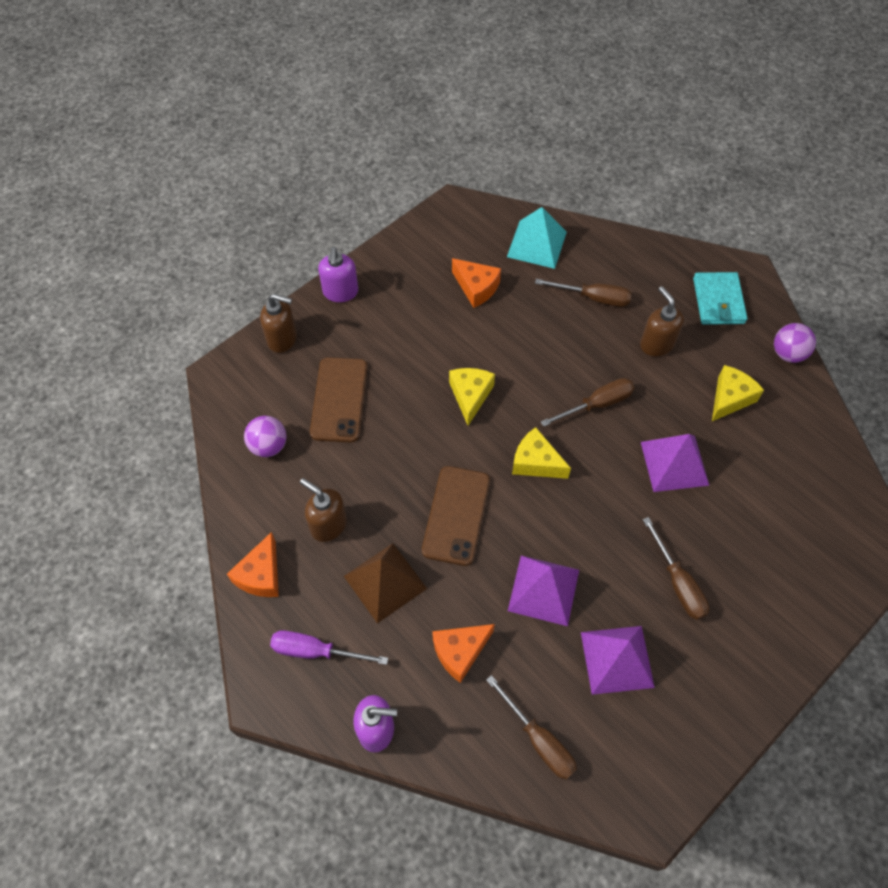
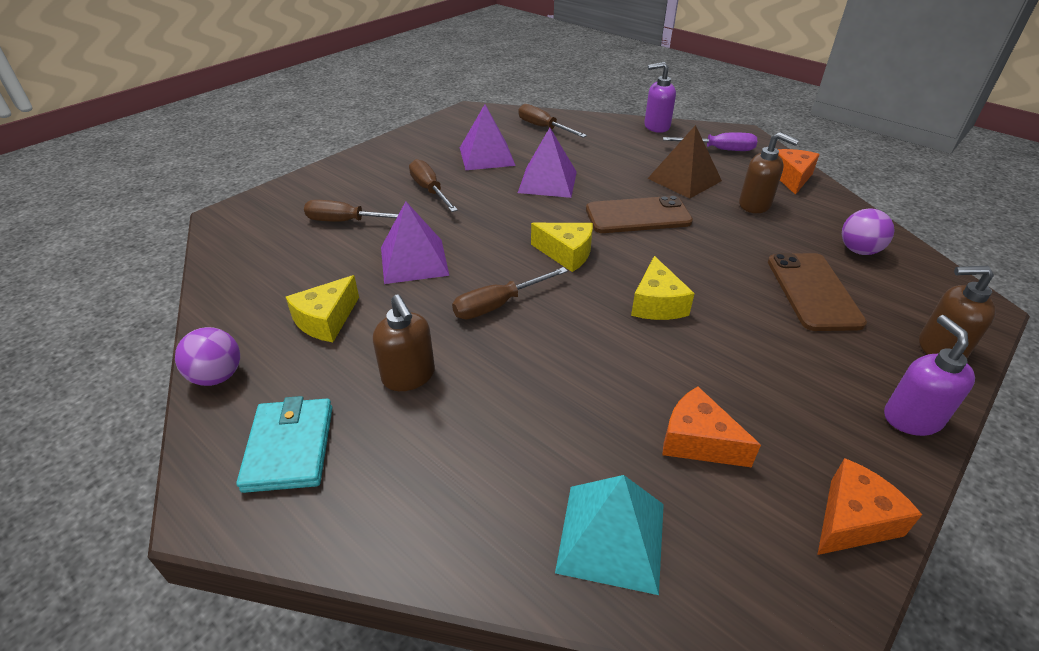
camera: 175 degrees right, 20 degrees down
(456, 515) = (638, 216): brown phone -> brown phone turned 75 degrees clockwise
(460, 652) = (609, 154): orange cheese -> orange cheese (852, 520)
(593, 298) = (500, 438): brown screwdriver -> brown screwdriver (347, 221)

